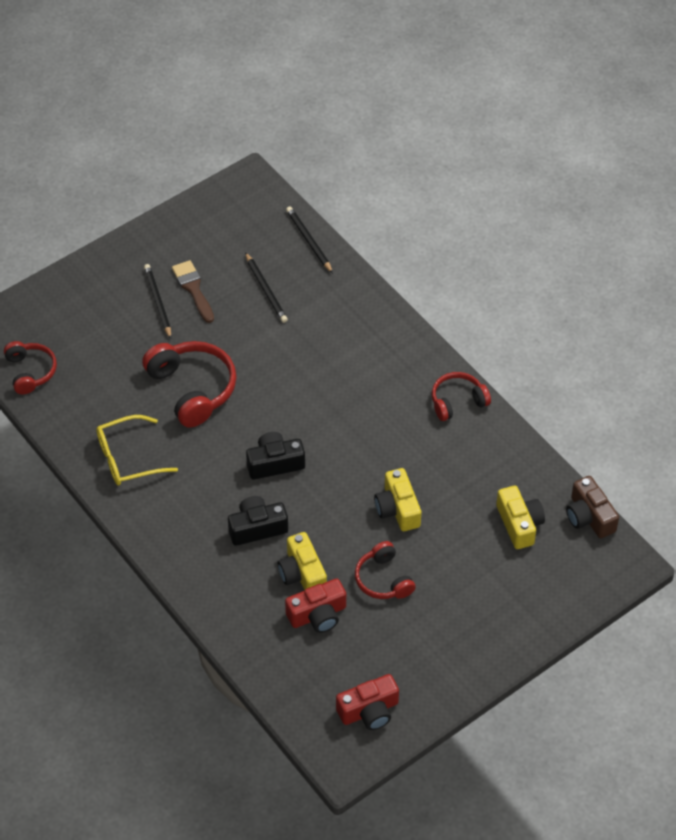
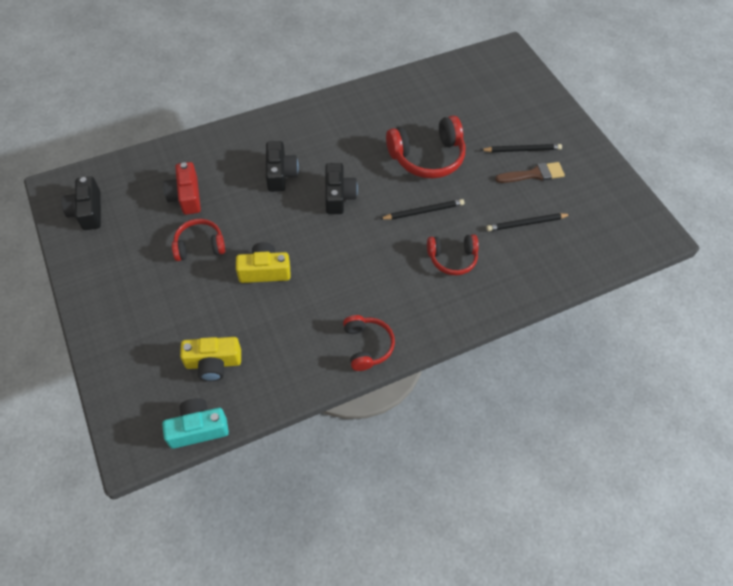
camera: 100 degrees right, 5 degrees up
(30, 372) = (464, 70): red headphones -> red headphones (452, 258)
(128, 458) = (370, 110): yellow glasses -> none
(302, 573) = (227, 194): yellow camera -> none
(309, 241) = (582, 266): black pencil -> black pencil (423, 211)
(369, 711) = (88, 211): red camera -> black camera
(589, 517) = (198, 428): brown camera -> turquoise camera

